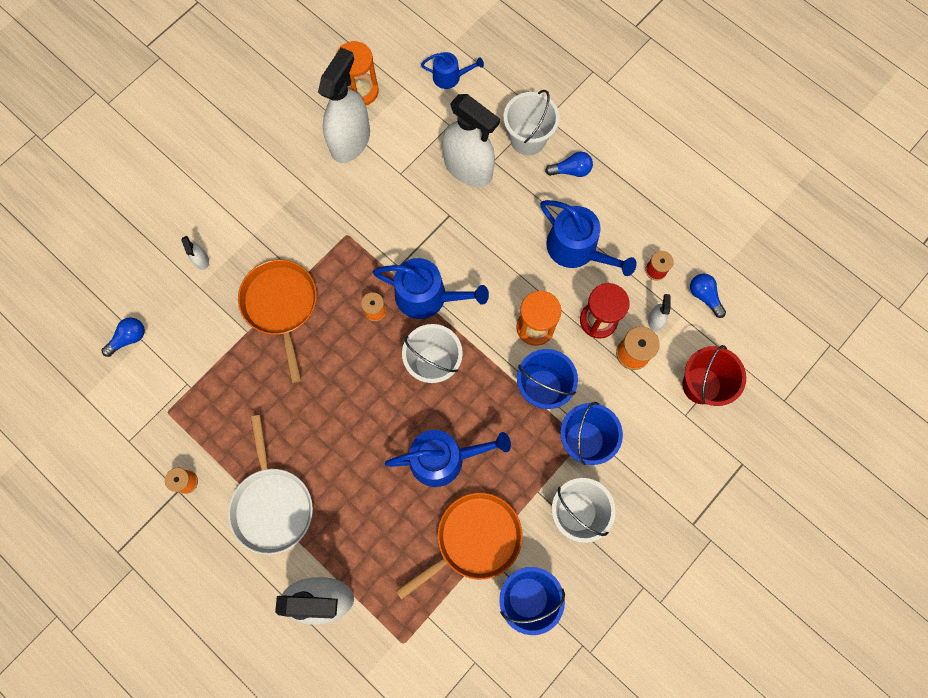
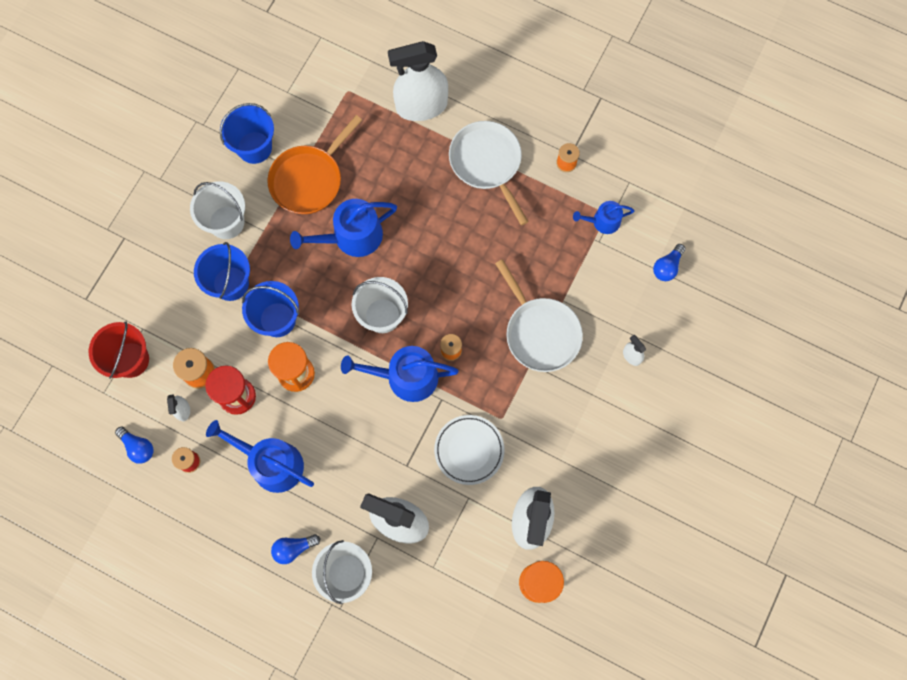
camera: 165 degrees right, 0 degrees up
(281, 306) = (540, 332): orange pan -> white pan
(386, 214) = (469, 450): none -> white plate
(450, 77) = (447, 626): blue watering can -> blue watering can (602, 221)

